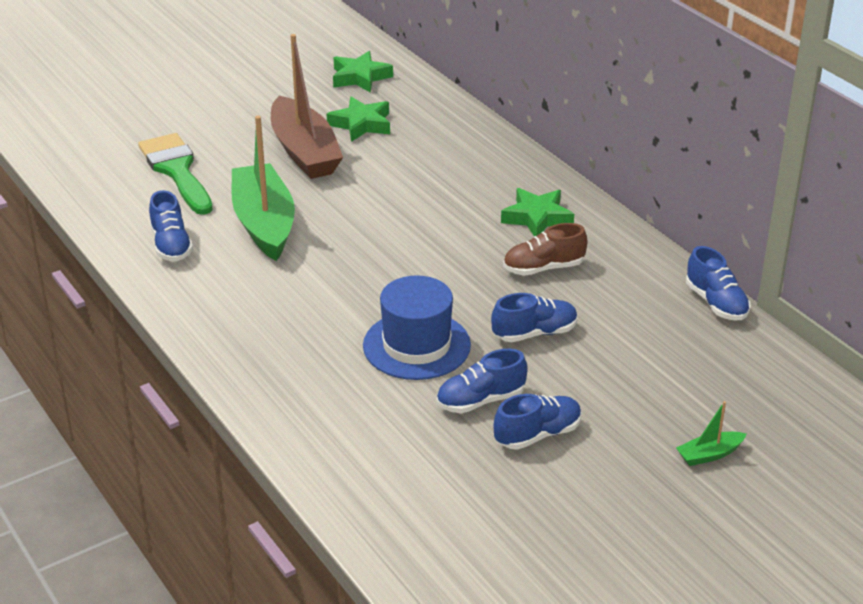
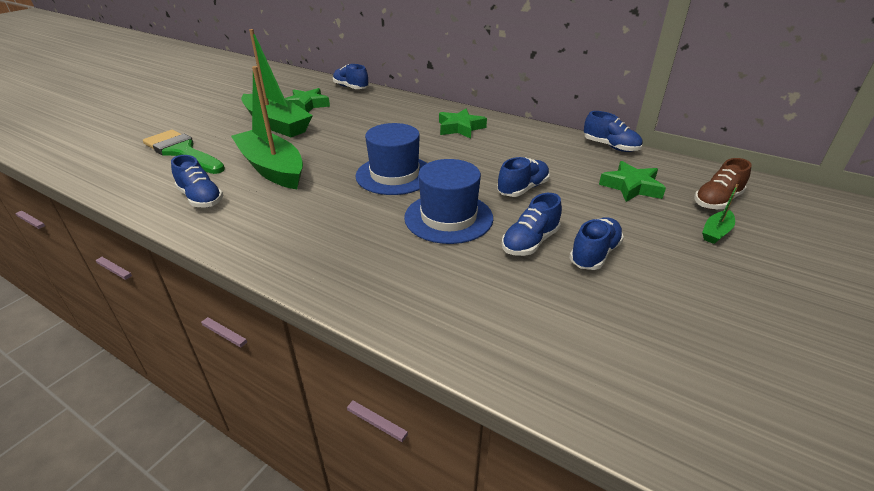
camera: 25 degrees left, 0 degrees up
(304, 152) = (277, 124): brown boat -> green boat
(360, 77) = (290, 85): green star -> green star (631, 187)
(397, 271) = (394, 175): none -> blue hat
(441, 103) = (351, 88): none -> blue shoe
(543, 268) = (490, 152): brown shoe -> brown shoe (717, 201)

